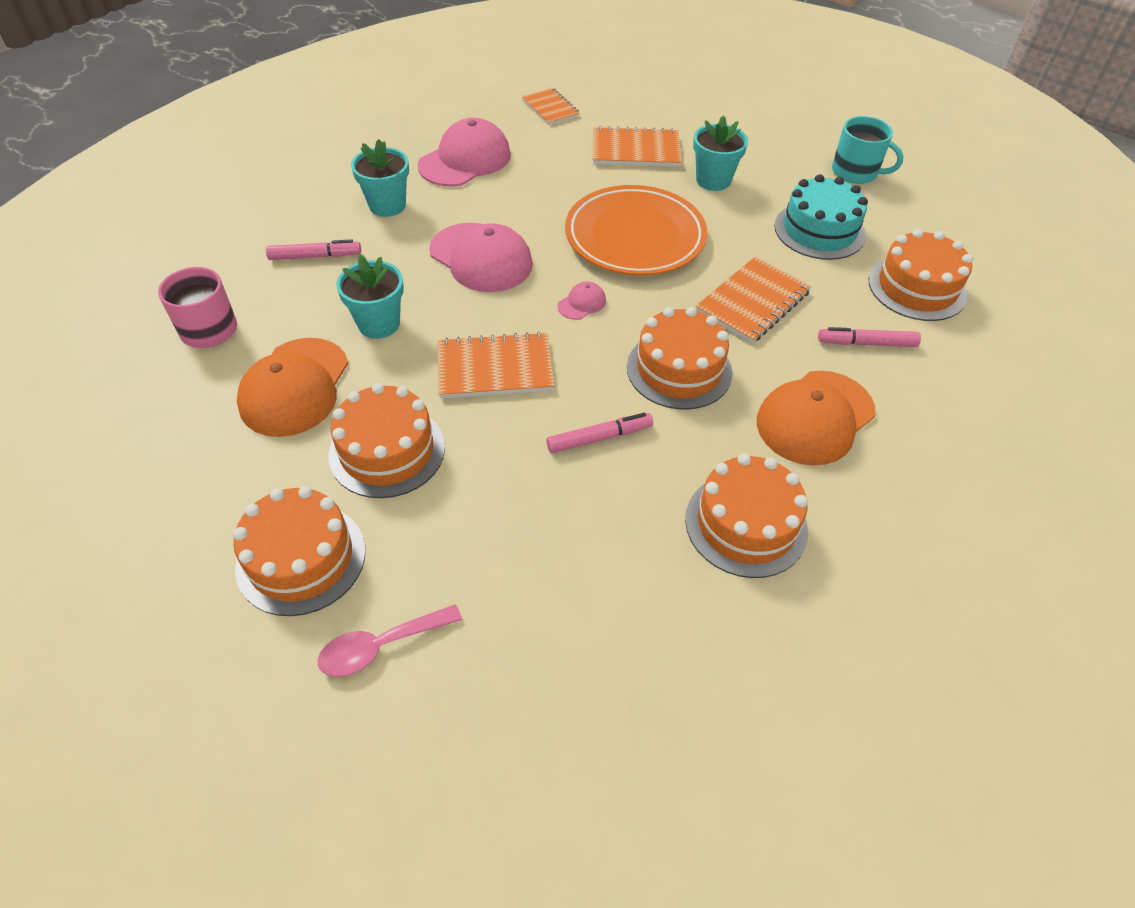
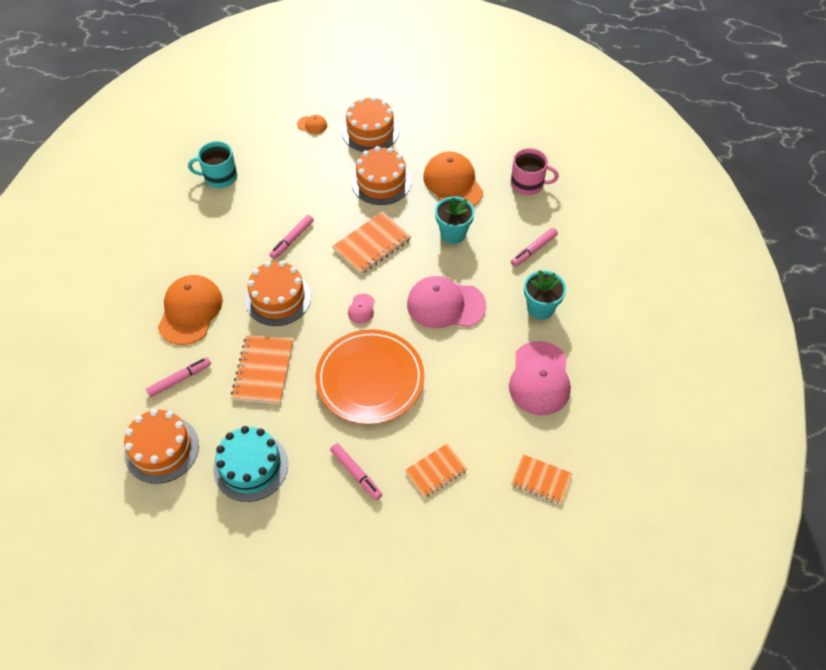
camera: 145 degrees right, 5 degrees up
(381, 646) = (312, 125): pink spoon -> orange cap
(636, 150) = (436, 471): orange notebook -> orange notebook, size x0.66
(713, 180) = (356, 473): turquoise flower pot -> pink marker
(746, 524) = (199, 239): orange cake -> none
(856, 172) = (251, 561): turquoise mug -> turquoise mug (219, 177)

